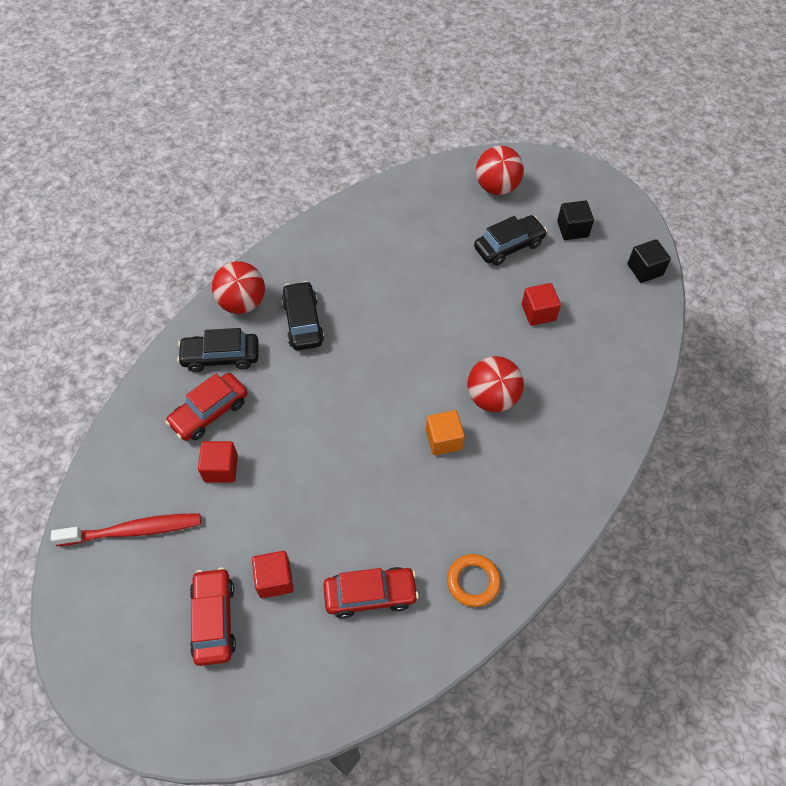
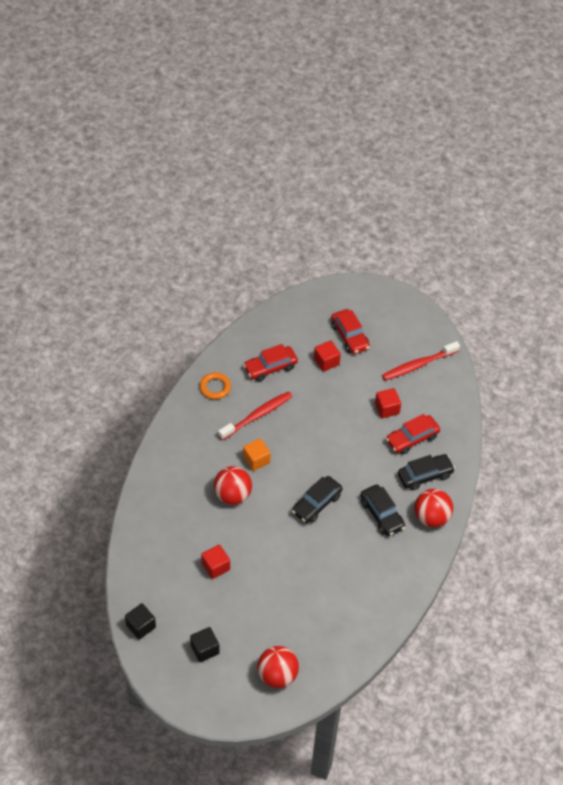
camera: 160 degrees right, 5 degrees down
(209, 412) = (412, 438): red car -> red car turned 150 degrees counterclockwise
(420, 511) = (257, 415): none -> red toothbrush
(508, 246) = (252, 619): black car -> black car (316, 504)

